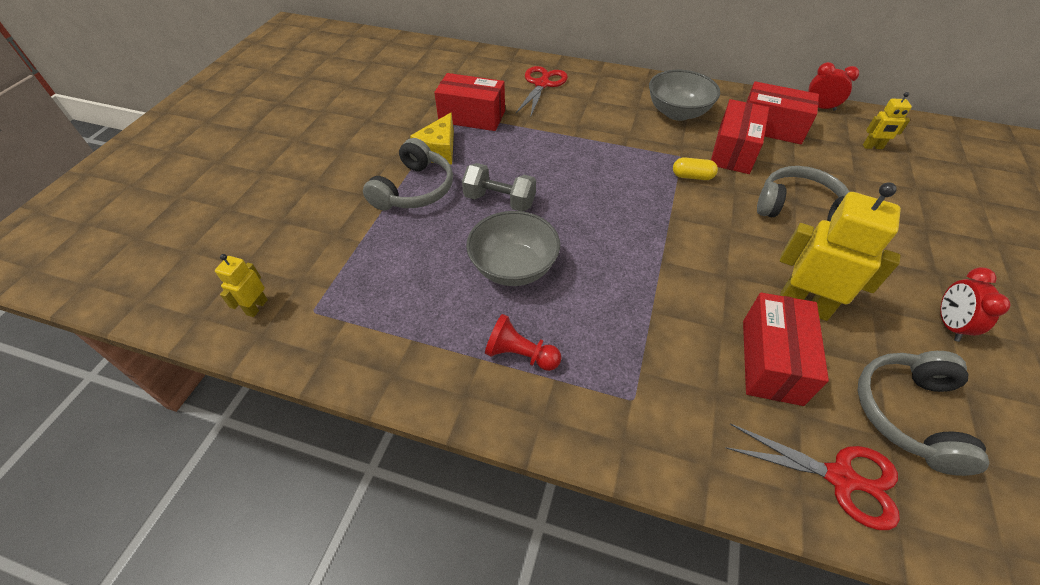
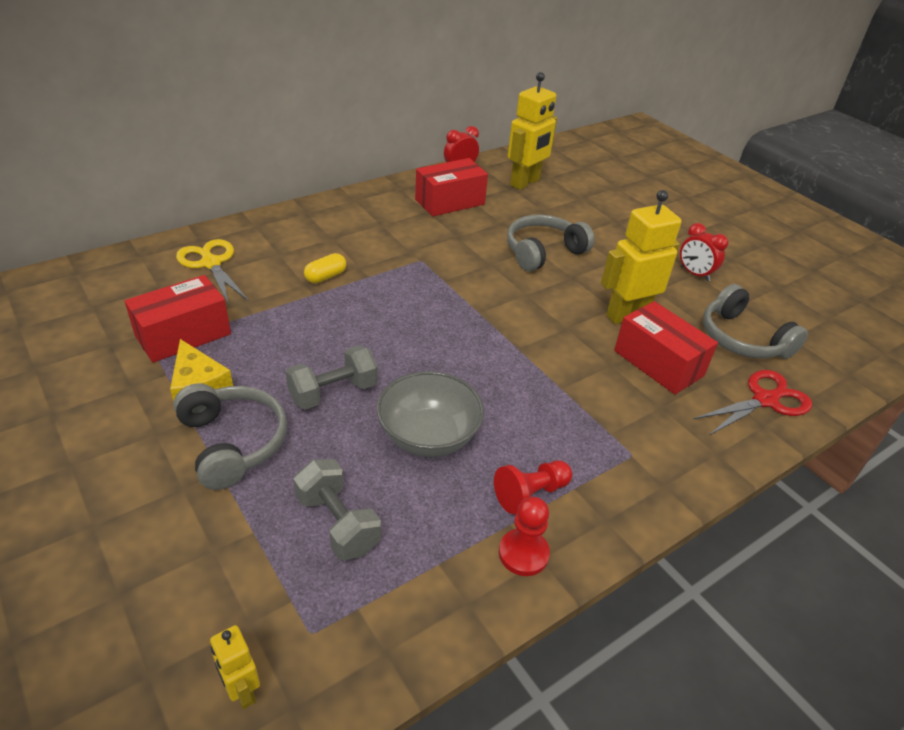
camera: 55 degrees left, 10 degrees down
(399, 271) = (337, 523): none -> grey dumbbell
(461, 382) = (523, 553): none -> red pawn
(542, 84) = (210, 263): red scissors -> yellow scissors
(677, 113) = (369, 226): grey bowl -> none
(692, 176) = (450, 271): yellow capsule -> yellow capsule (326, 277)
(733, 151) = (450, 234): red box -> none
(872, 147) = (525, 183): yellow robot -> yellow robot, size x2.01

